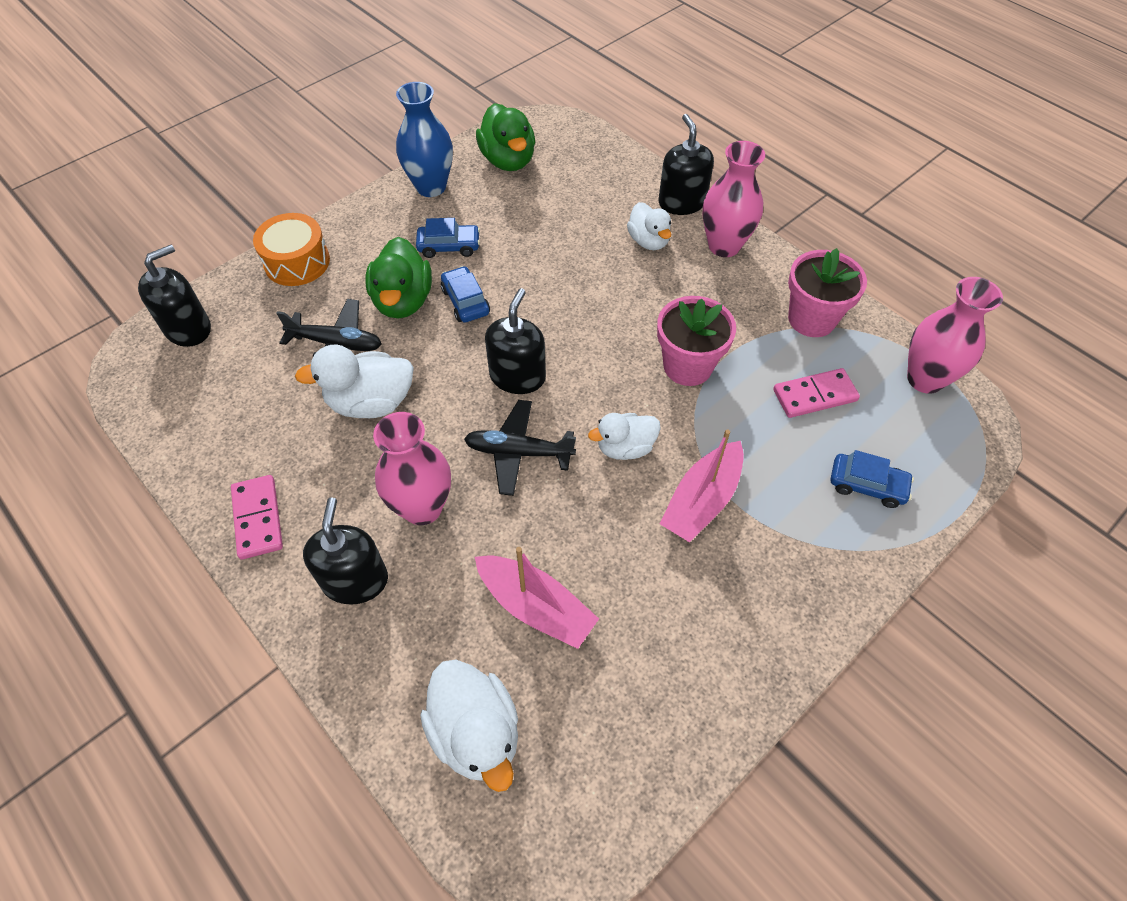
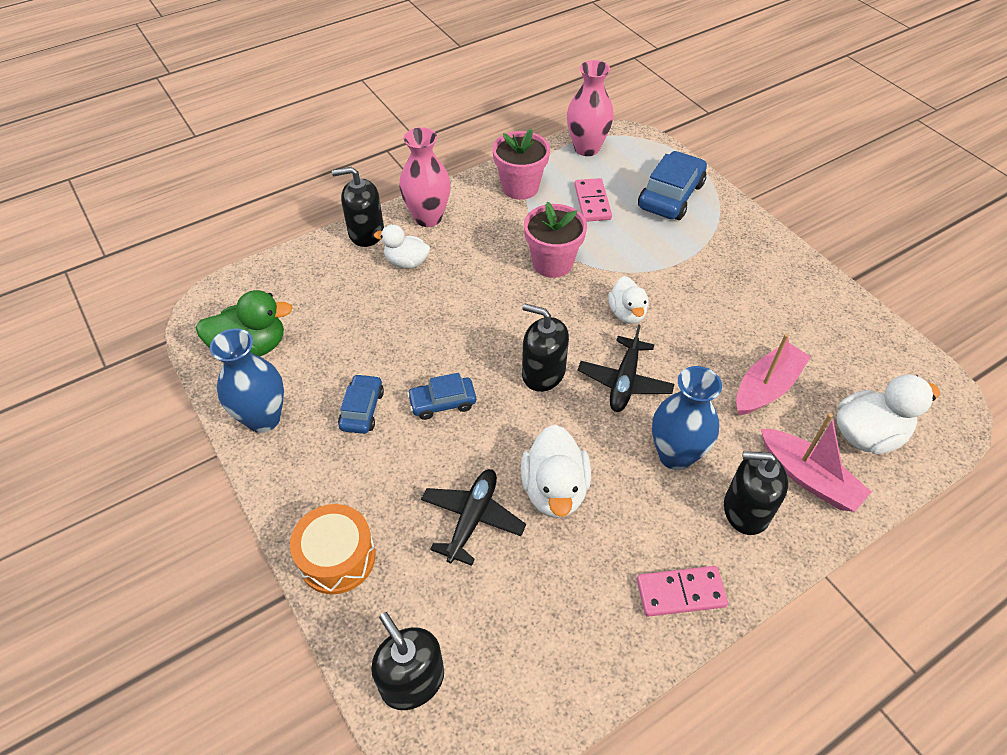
camera: 80 degrees left, 5 degrees down
(403, 301) = (427, 455): green duck -> none
(422, 507) = (675, 455): pink vase -> blue vase
(648, 241) = (406, 262): white duck -> white duck turned 150 degrees counterclockwise
(702, 500) = (678, 278): pink boat -> pink boat (808, 477)
(867, 485) = (670, 196): blue car -> blue car, size x1.68

